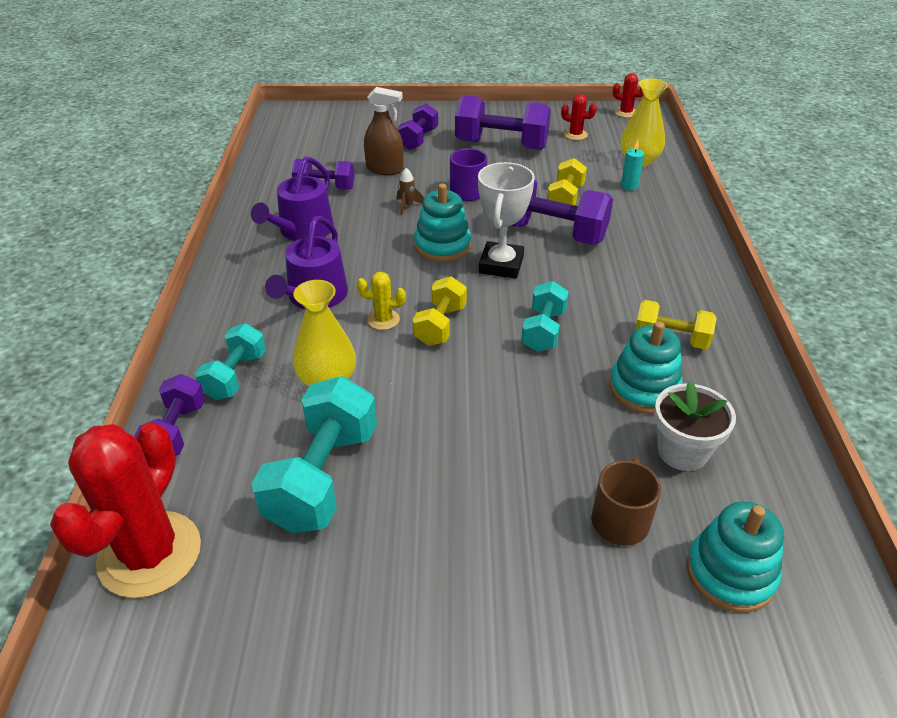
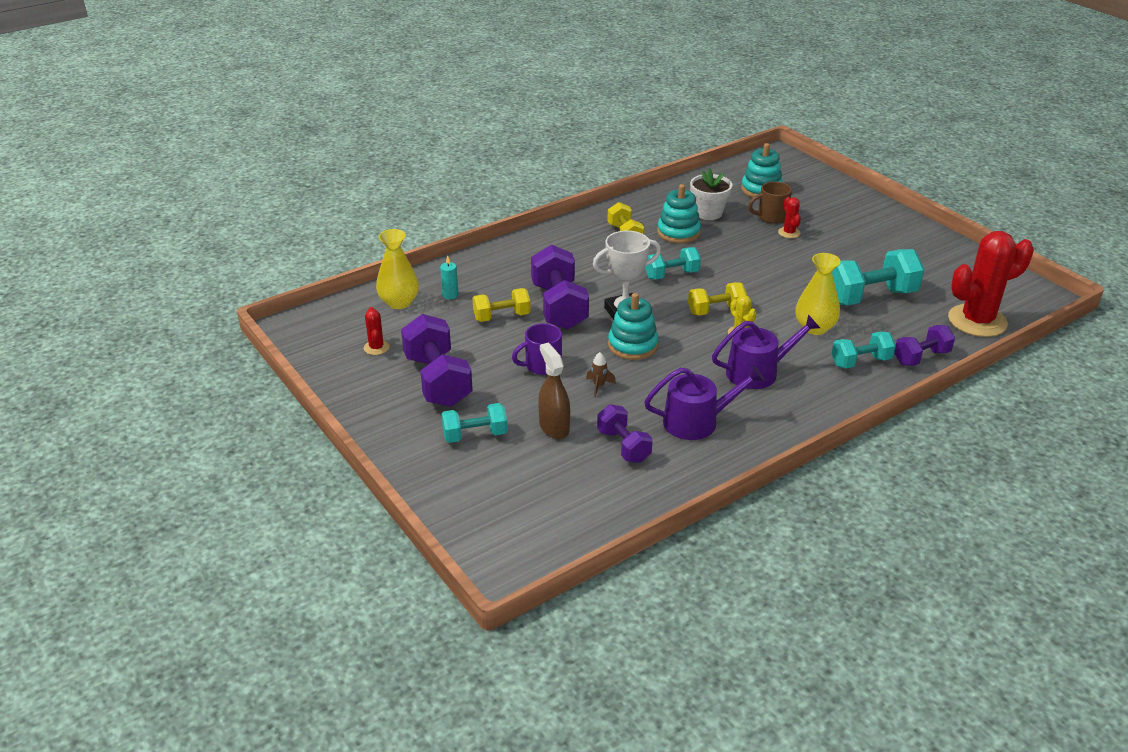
camera: 125 degrees left, 5 degrees down
(418, 139) = (475, 435): purple dumbbell -> turquoise dumbbell
(625, 113) = (299, 335): red cactus -> red cactus (789, 233)

